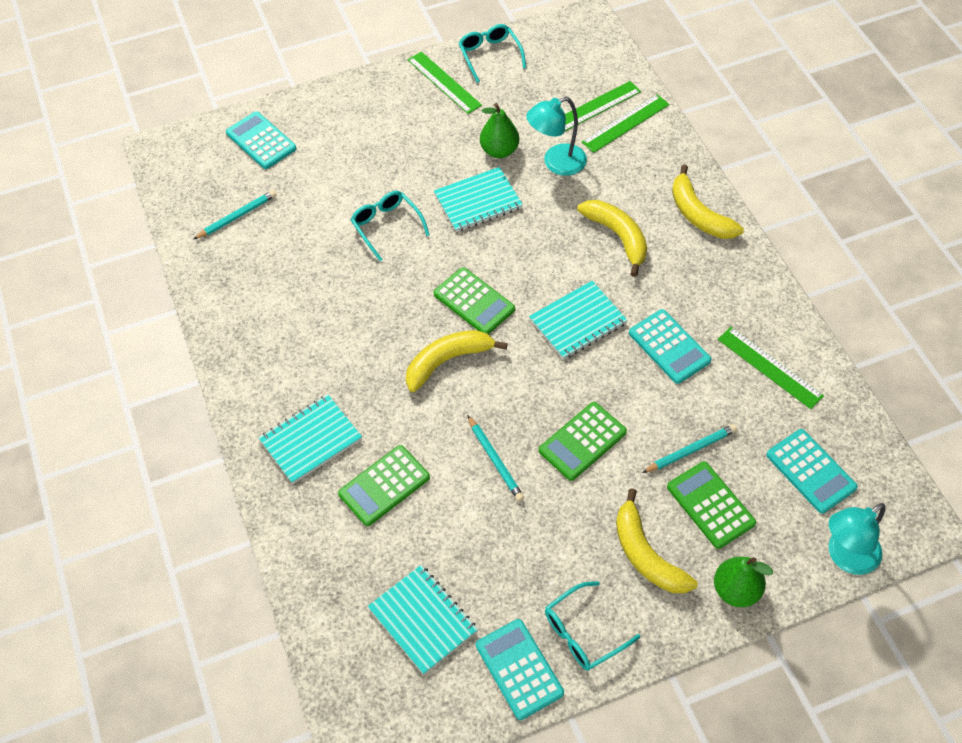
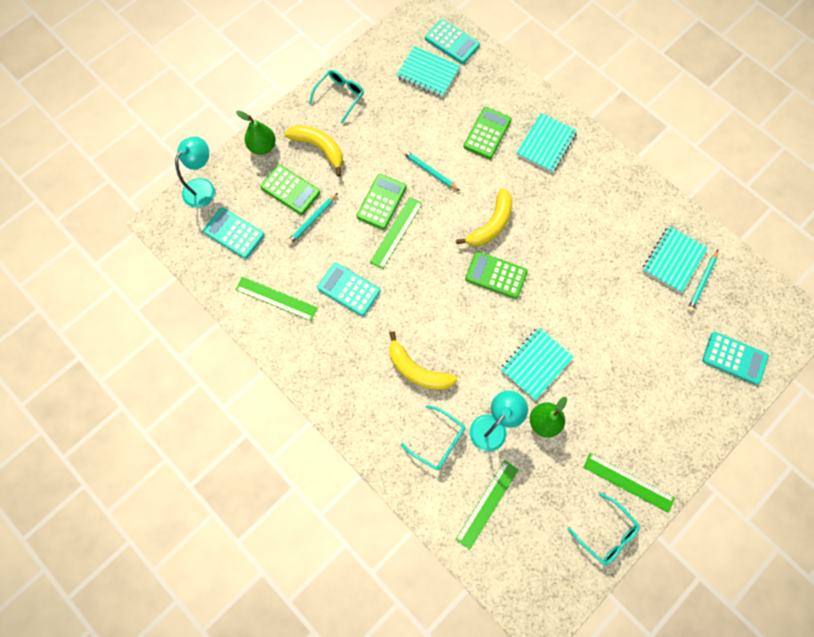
camera: 155 degrees right, 15 degrees up
(386, 226) = (590, 315): turquoise glasses -> turquoise glasses (438, 441)
(519, 669) = (366, 68): turquoise calculator -> turquoise calculator (452, 42)
(577, 321) = (418, 286): turquoise notebook -> turquoise notebook (673, 260)
(626, 123) = (454, 494): green ruler -> green ruler (396, 232)
(699, 214) = (363, 416): yellow banana -> none

